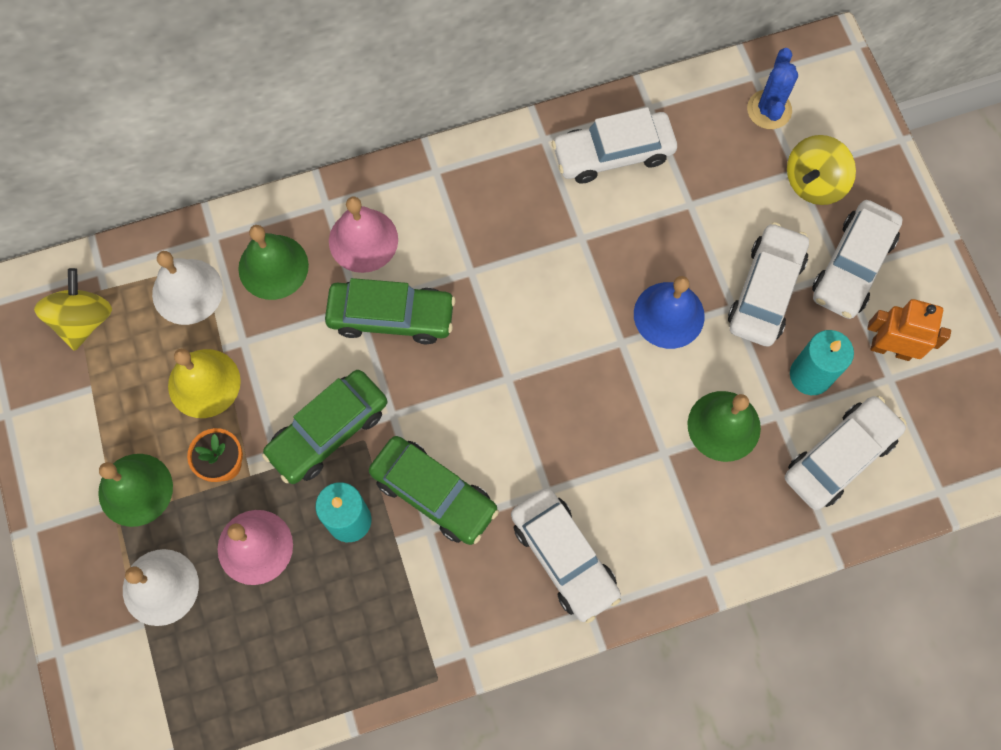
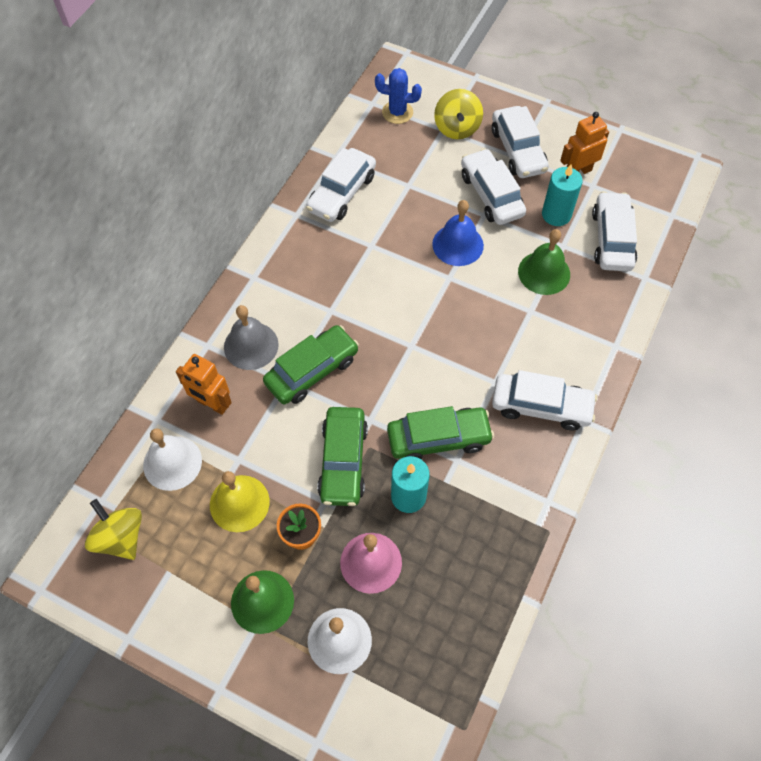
camera: 45 degrees left, 10 degrees down
(273, 267) = (212, 404): green bell -> orange robot
(363, 240) = (251, 345): pink bell -> grey bell
(769, 110) = (397, 112): blue cactus -> blue cactus turned 45 degrees counterclockwise

